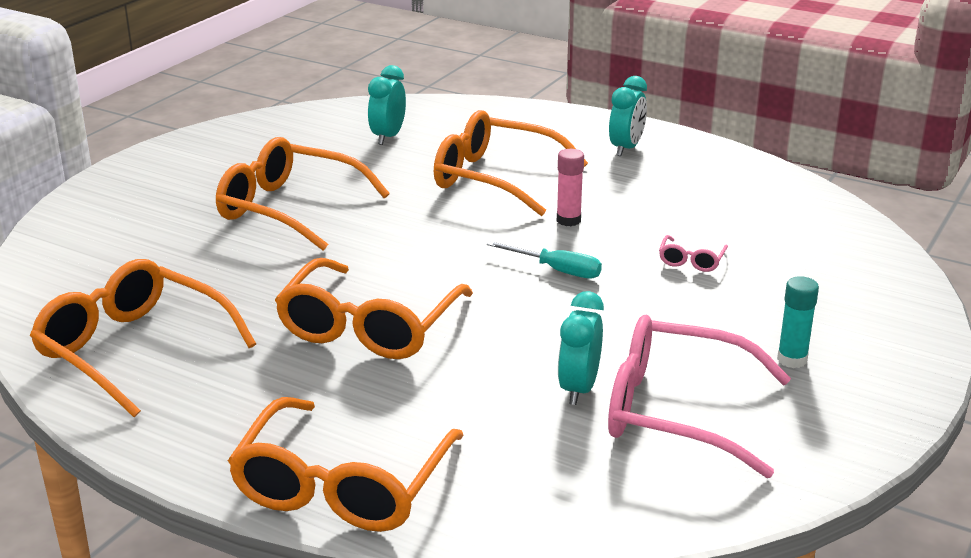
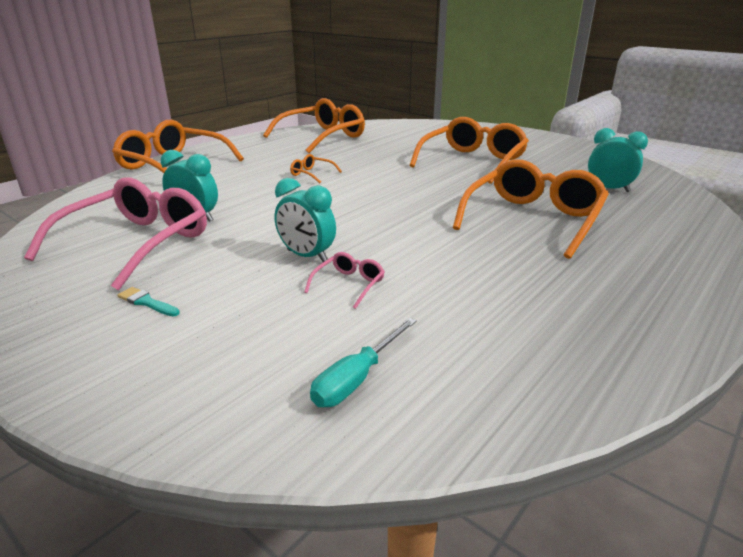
camera: 100 degrees right, 0 degrees up
(369, 327) = (311, 174): orange glasses -> orange glasses, size x0.42
(557, 270) = (357, 227): turquoise screwdriver -> turquoise screwdriver (357, 378)
(568, 220) = (446, 240): pink glue stick -> none
(626, 148) = (633, 289): turquoise clock -> turquoise clock (306, 256)
(691, 261) = (349, 284): pink glasses -> pink glasses turned 90 degrees clockwise
(792, 359) = (147, 302): turquoise glue stick -> turquoise brush

